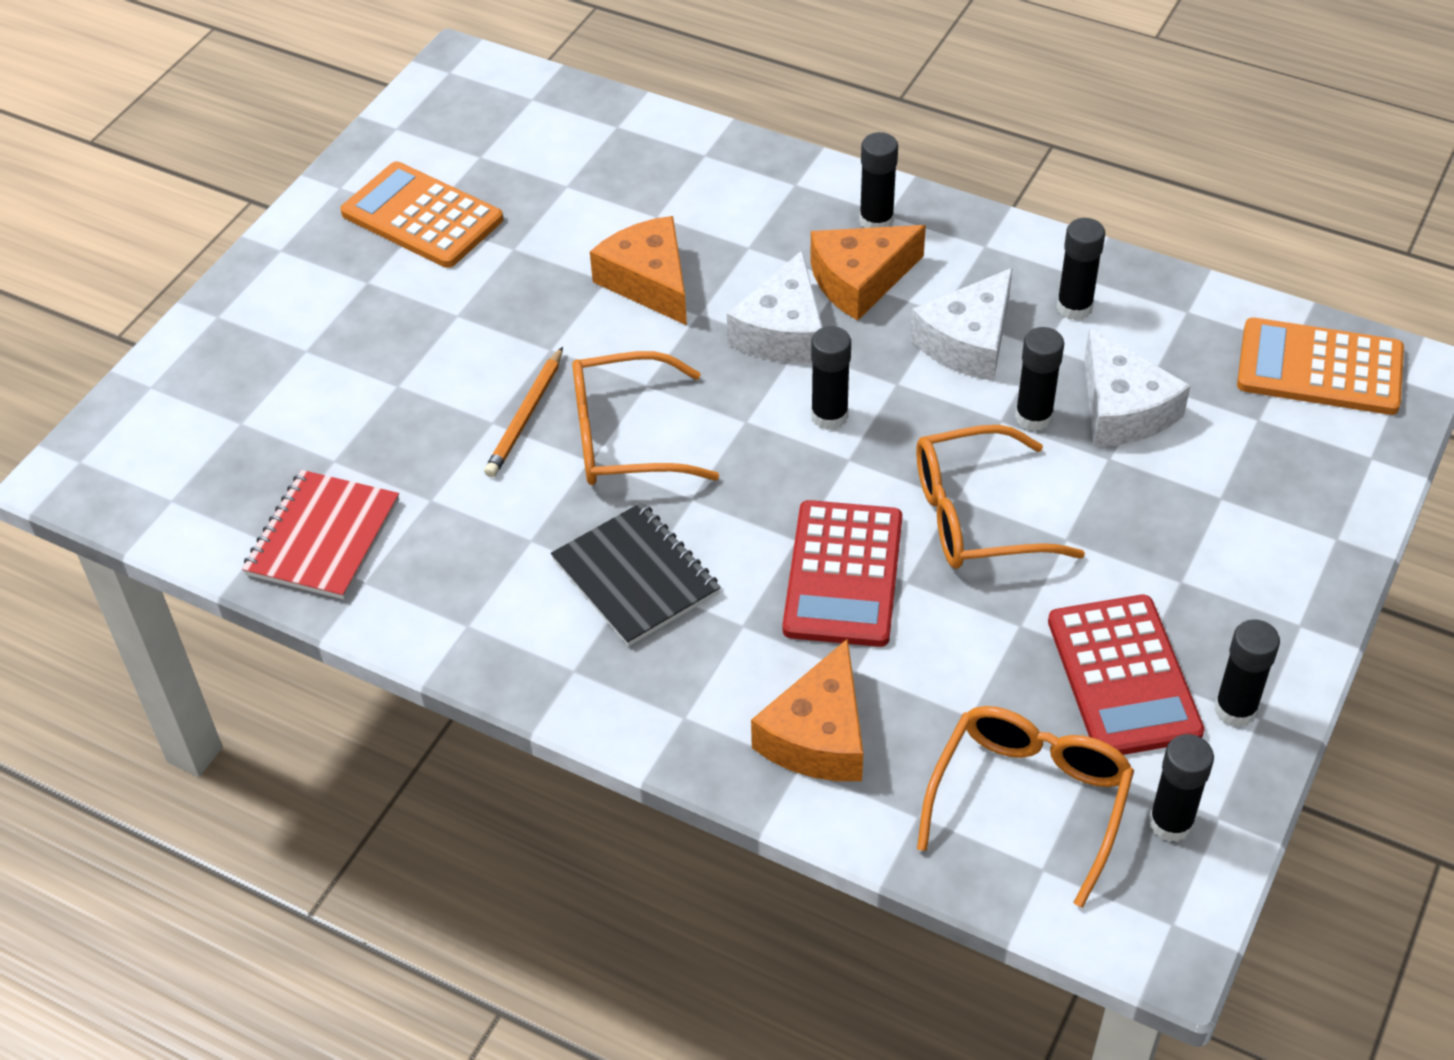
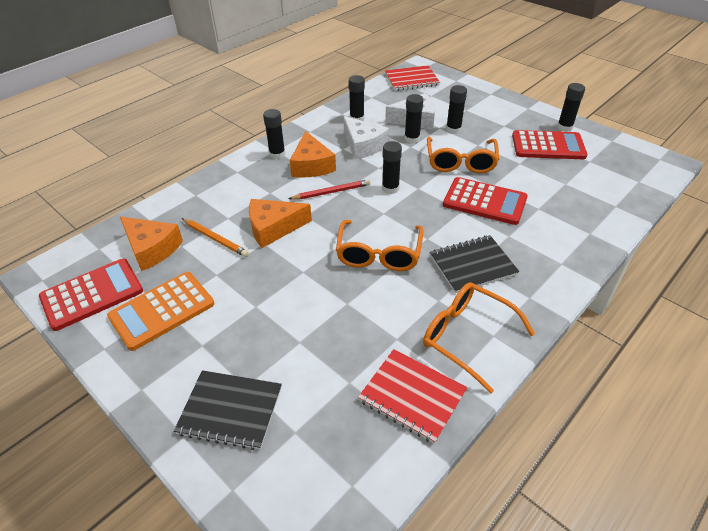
camera: 75 degrees left, 5 degrees down
(262, 348) = (230, 410): none -> black notebook
(435, 133) = (92, 294): none -> red calculator
(525, 416) = (348, 289): orange pencil -> orange pencil (215, 239)
(783, 331) = (331, 192): white cheese -> red pencil
(818, 735) = (573, 224): orange cheese -> orange cheese (152, 249)
(1029, 800) = (606, 178): orange glasses -> orange glasses (467, 336)
(1171, 823) = (615, 150): black glue stick -> black glue stick (453, 129)
(1319, 368) = (411, 80): orange calculator -> red notebook

